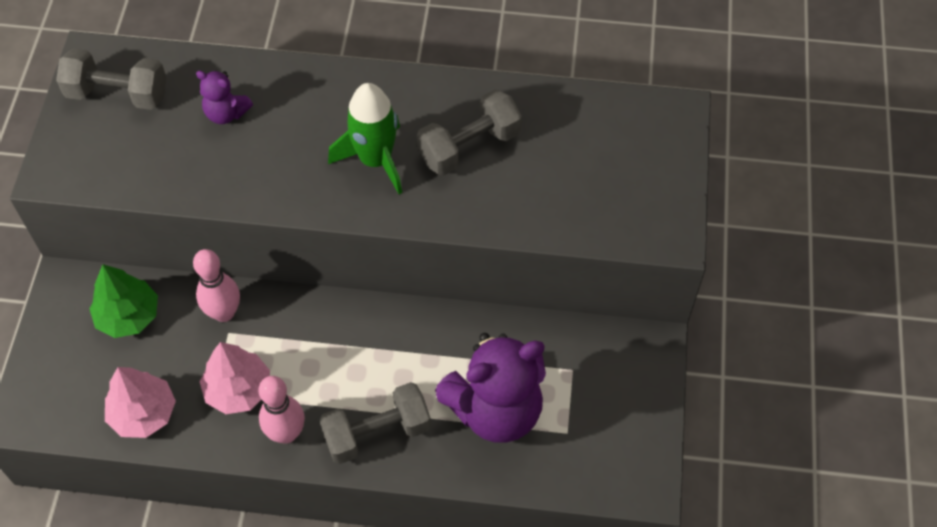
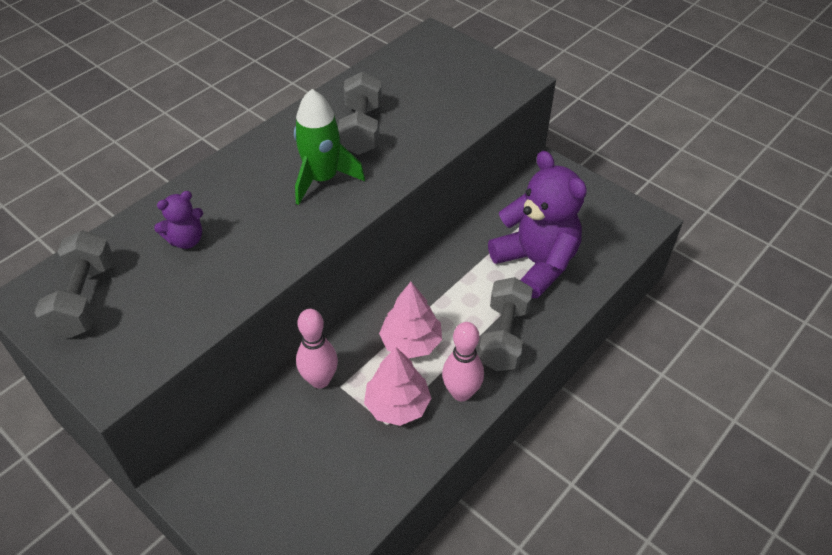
camera: 55 degrees left, 10 degrees down
(118, 94) = (84, 299): grey dumbbell -> grey dumbbell turned 45 degrees counterclockwise
(128, 316) = (261, 449): green tree -> none
(143, 413) = (364, 484): pink tree -> pink tree (411, 342)
(495, 410) = (536, 263): purple teddy bear -> purple teddy bear turned 45 degrees counterclockwise

